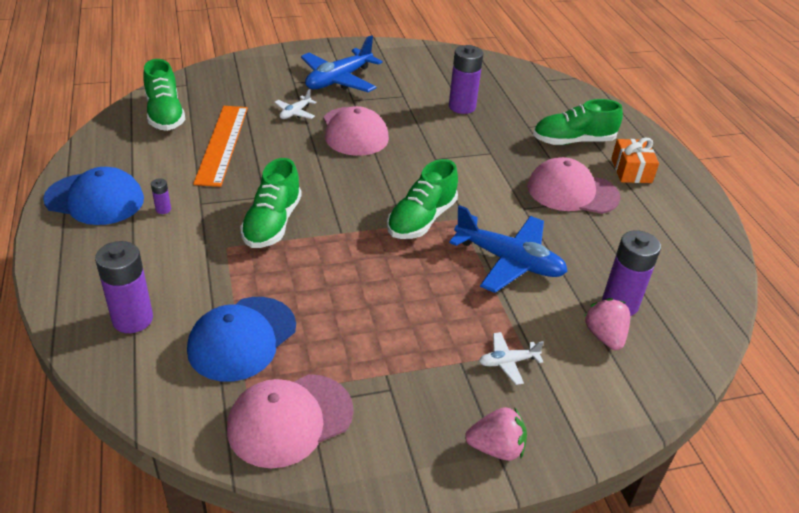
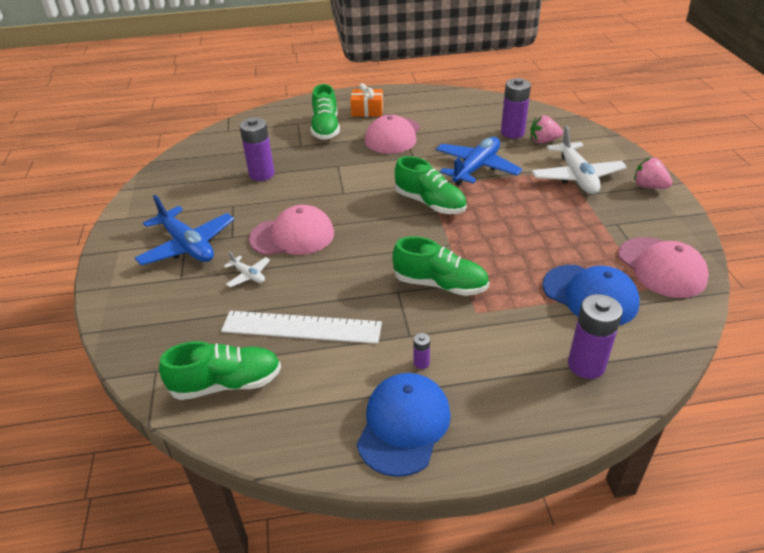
camera: 80 degrees left, 0 degrees up
(222, 144) = (301, 327): orange ruler -> white ruler
(496, 448) = (649, 186): pink strawberry -> pink strawberry turned 60 degrees counterclockwise
(508, 362) = (576, 177): white plane -> white plane, size x2.11

